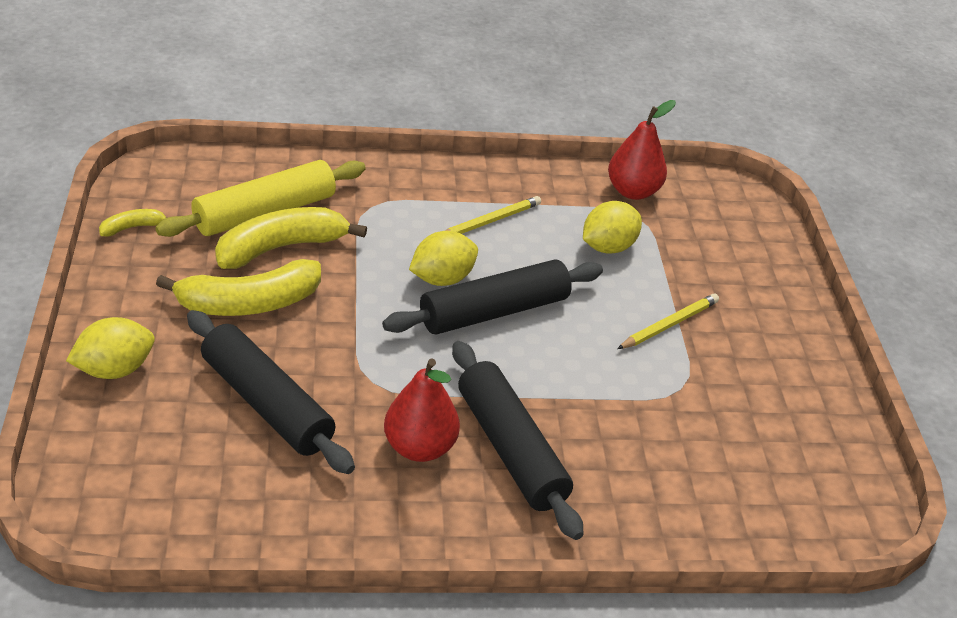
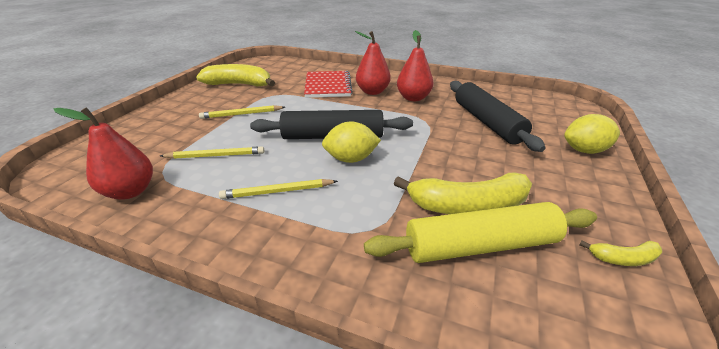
camera: 150 degrees left, 5 degrees down
(249, 303) = (497, 170): yellow banana -> yellow banana (239, 84)
(510, 449) = (372, 92): black rolling pin -> red pear
(608, 247) = (215, 155): yellow lemon -> yellow pencil
(612, 447) = (328, 86): none -> red notebook

